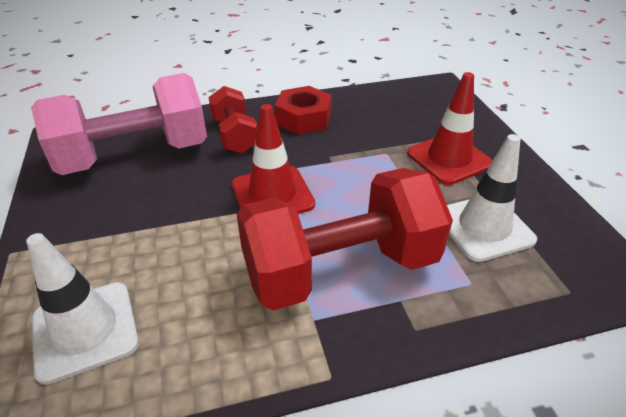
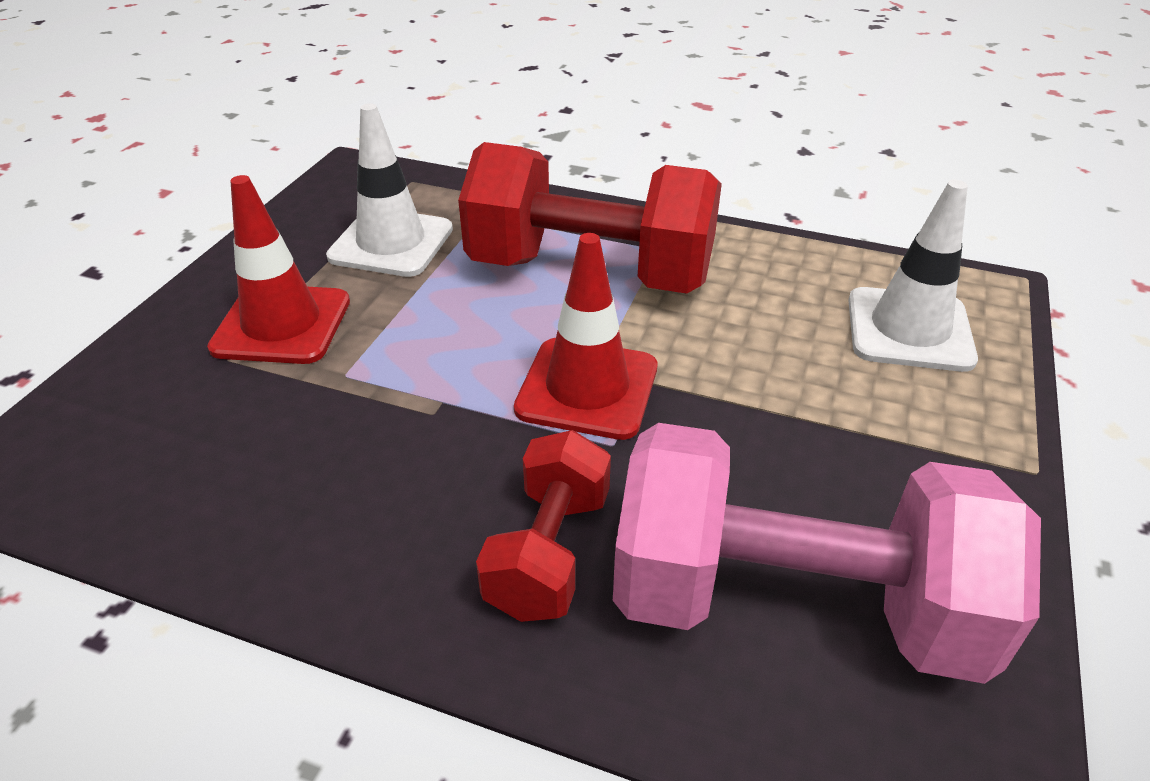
camera: 145 degrees left, 0 degrees up
(303, 118) = (371, 527): red nut -> none

